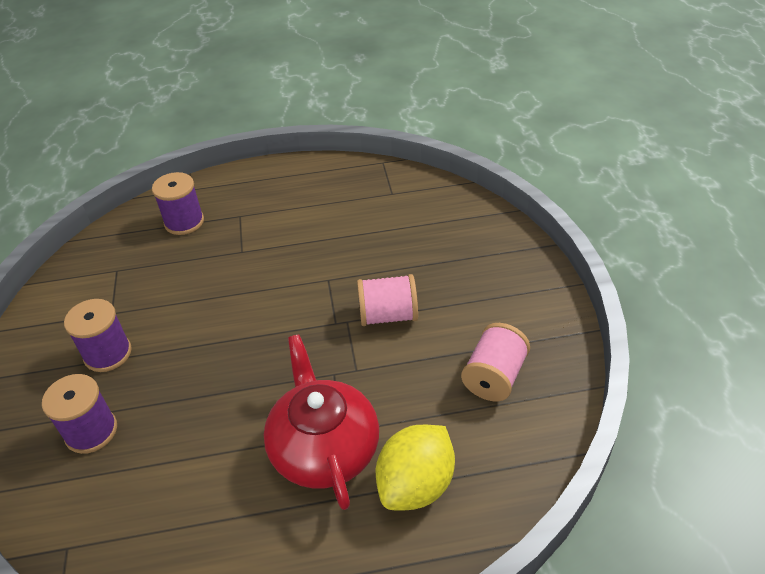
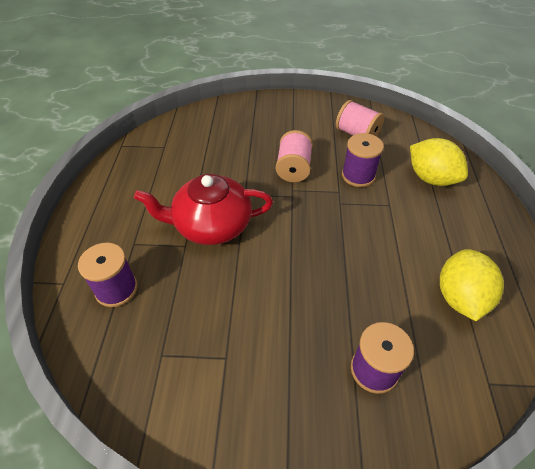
camera: 80 degrees left, 5 degrees up
(108, 353) = (282, 359): purple spool -> purple spool (358, 175)
(185, 520) = (460, 297): none -> yellow lemon
(324, 448) = (402, 215): red teapot -> red teapot (211, 225)

